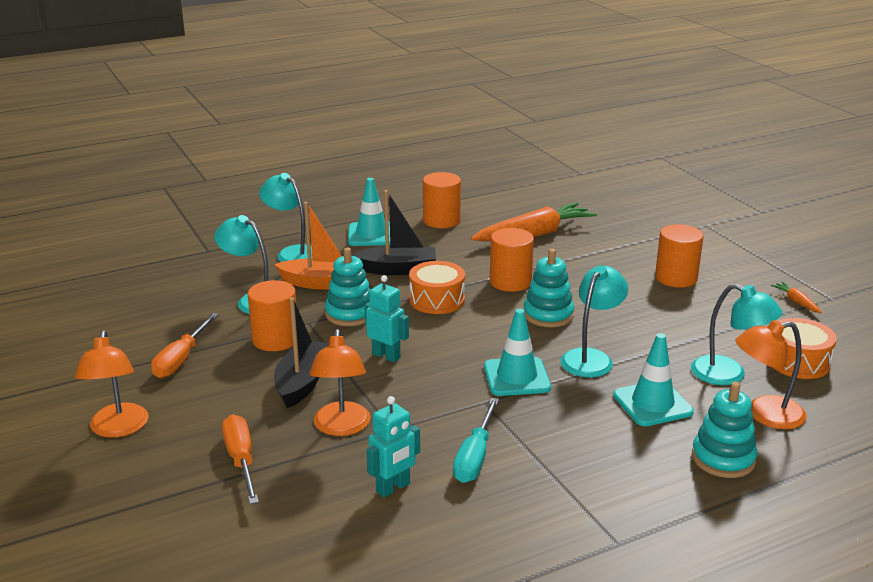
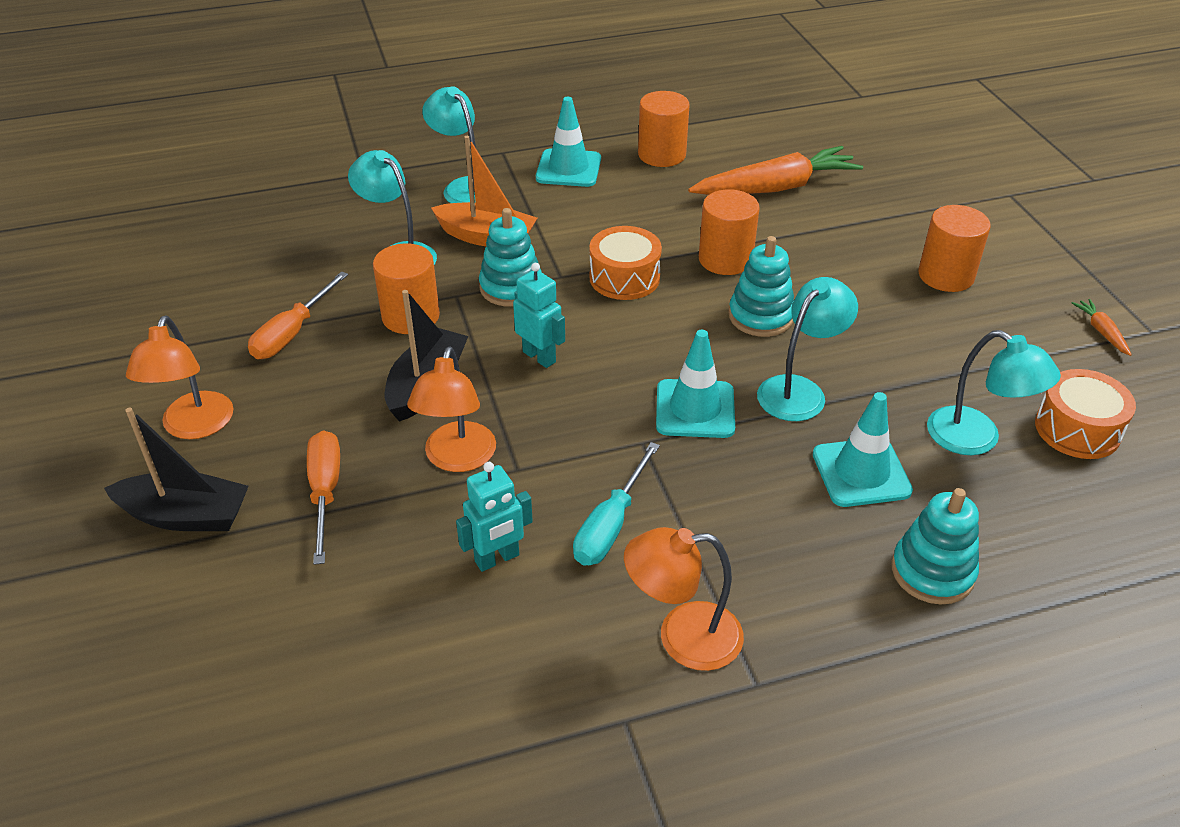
camera: 10 degrees right, 15 degrees up
(397, 269) = (587, 225): black boat -> black boat (186, 515)
(765, 415) = (1008, 509): orange lamp -> orange lamp (682, 637)

